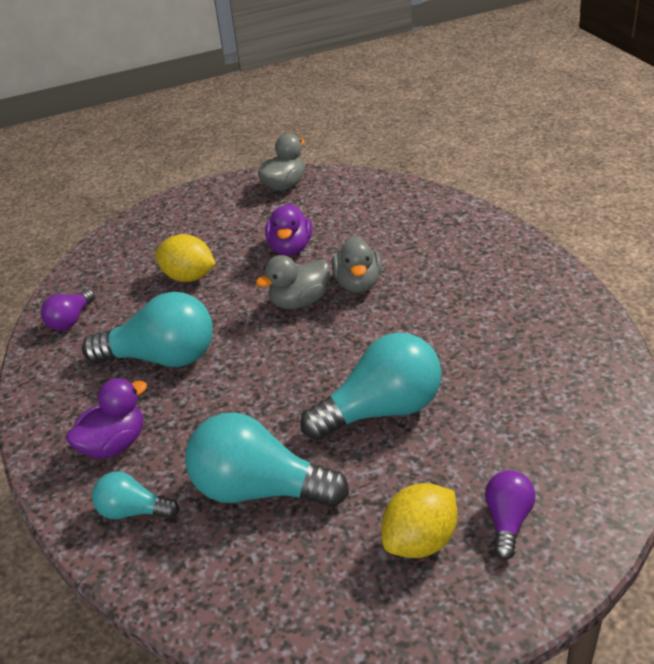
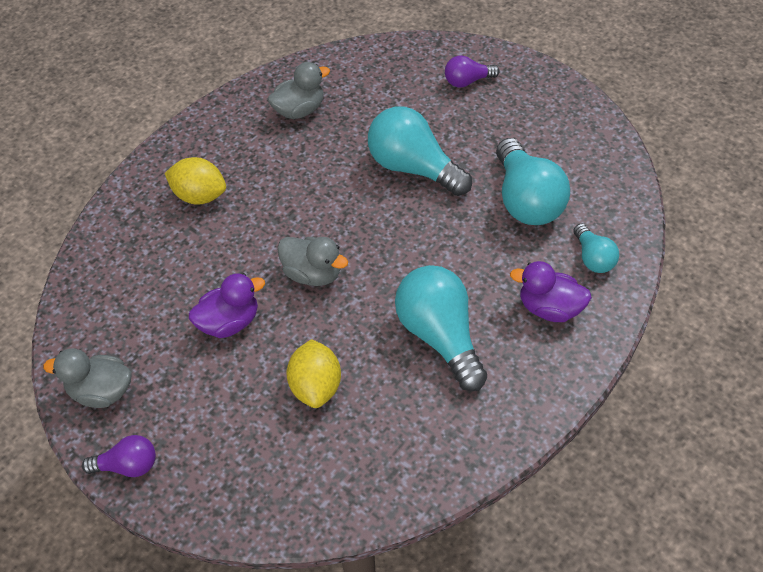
camera: 120 degrees left, 15 degrees up
(71, 320) = (434, 453): purple light bulb -> purple light bulb (128, 466)
(358, 284) = (267, 243): grey duck -> grey duck (299, 110)
(420, 541) = (508, 111): yellow lemon -> yellow lemon (200, 196)

